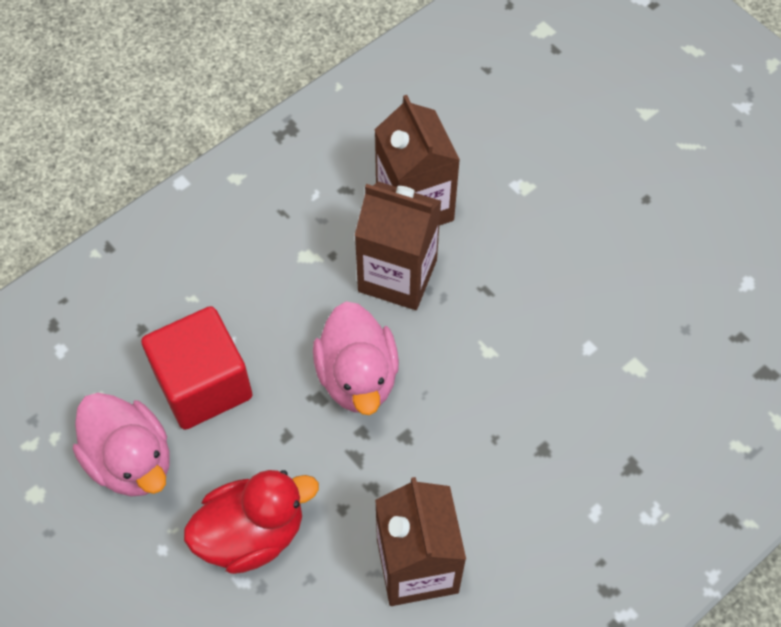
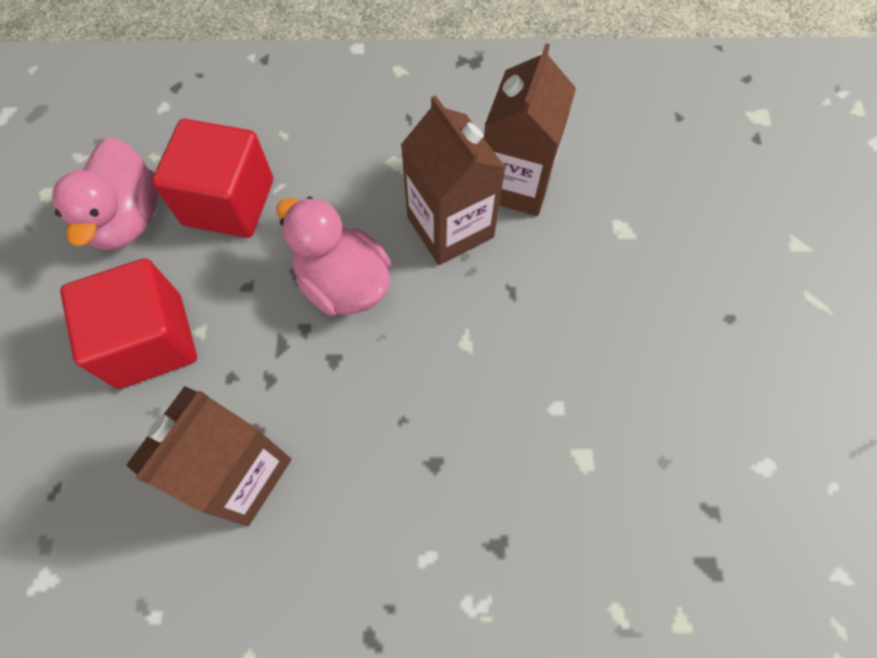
camera: 40 degrees right, 5 degrees up
(252, 533) = (150, 341): red duck -> red cube
(358, 377) = (343, 283): pink duck -> pink duck turned 105 degrees clockwise

